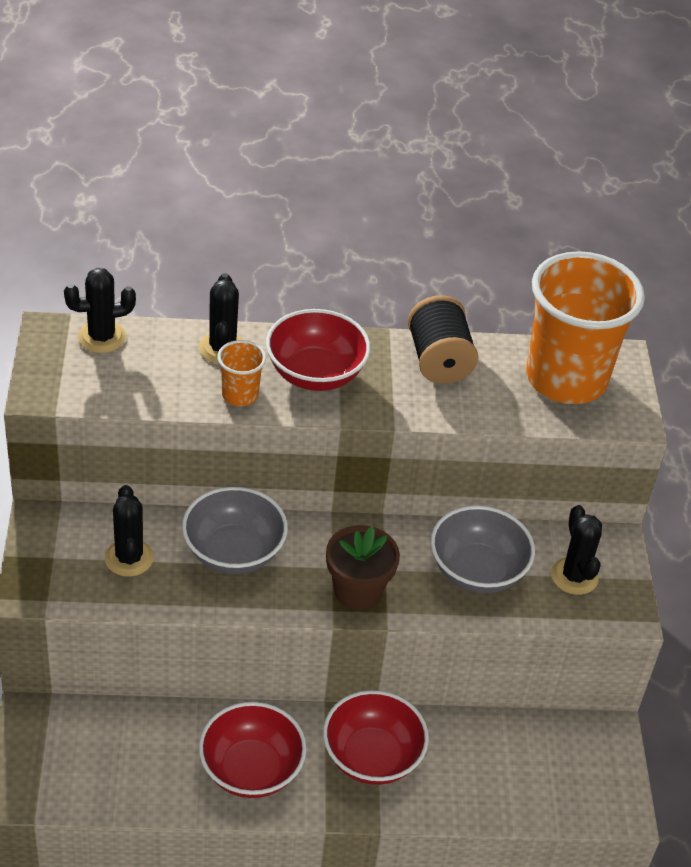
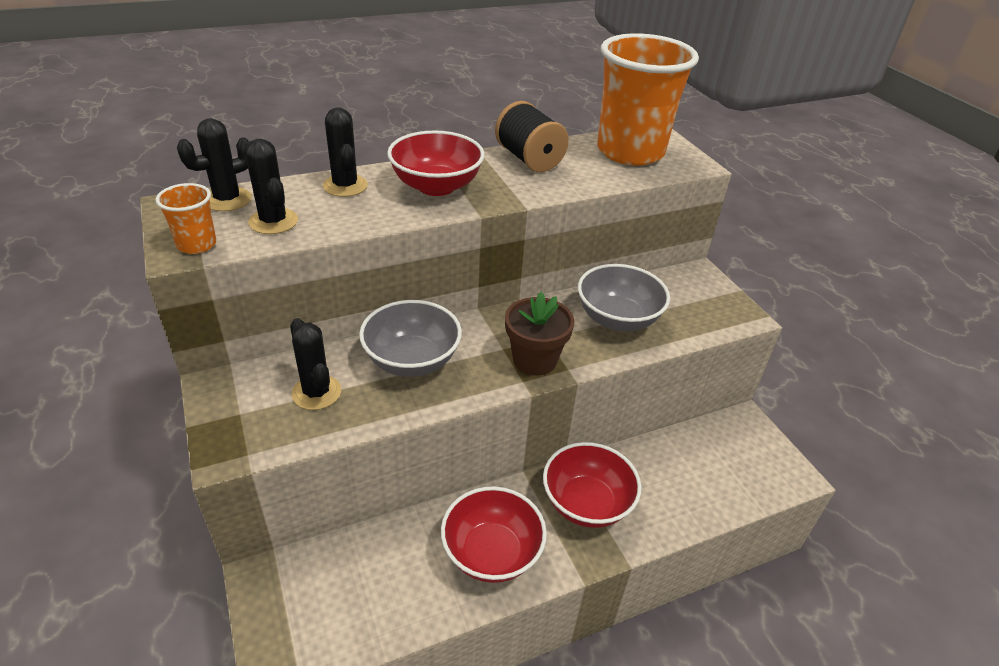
camera: 20 degrees left, 5 degrees down
(240, 395) = (379, 213): orange cup -> orange cup (197, 244)
(574, 576) = (689, 302): black cactus -> black cactus (273, 221)

